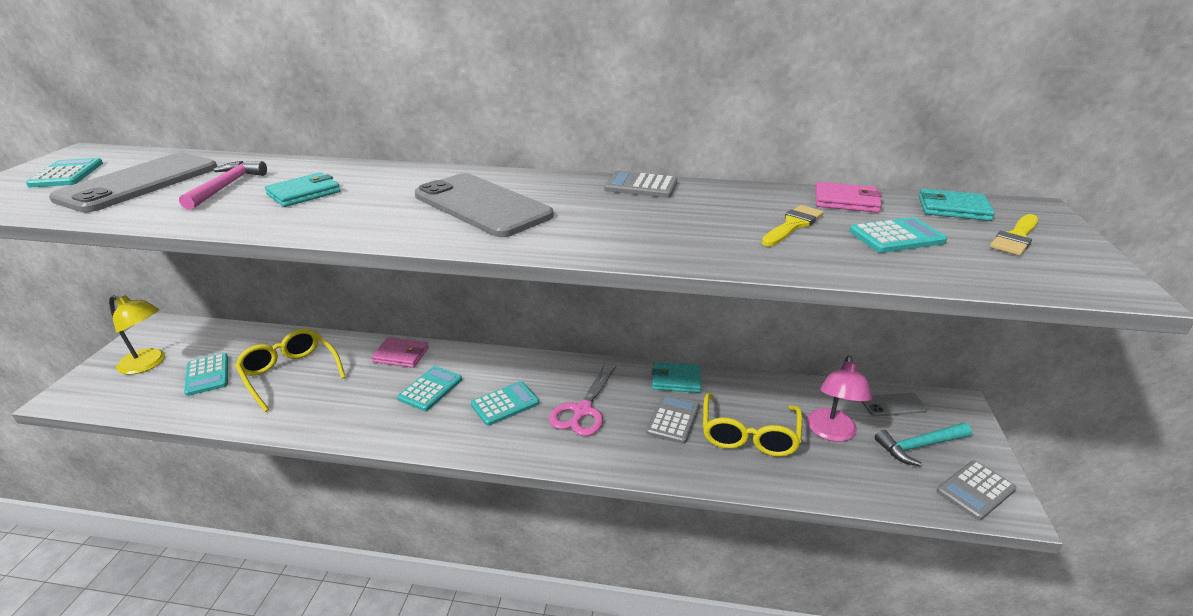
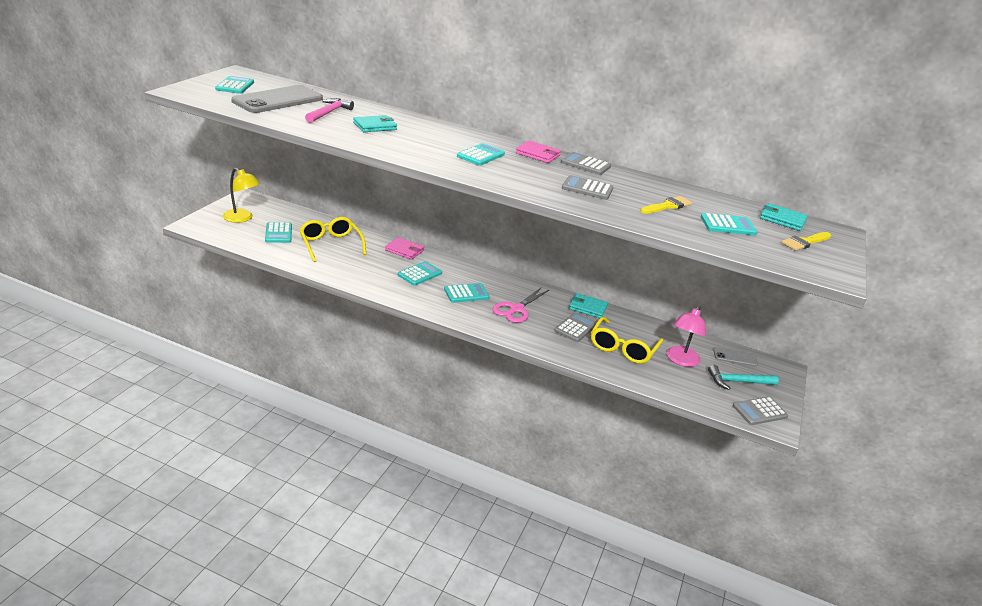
camera: 10 degrees right, 0 degrees up
(482, 205) = (480, 155): grey phone -> turquoise calculator
(664, 224) = (587, 189): none -> grey calculator
(846, 201) = (714, 201): pink wallet -> pink wallet (538, 154)

